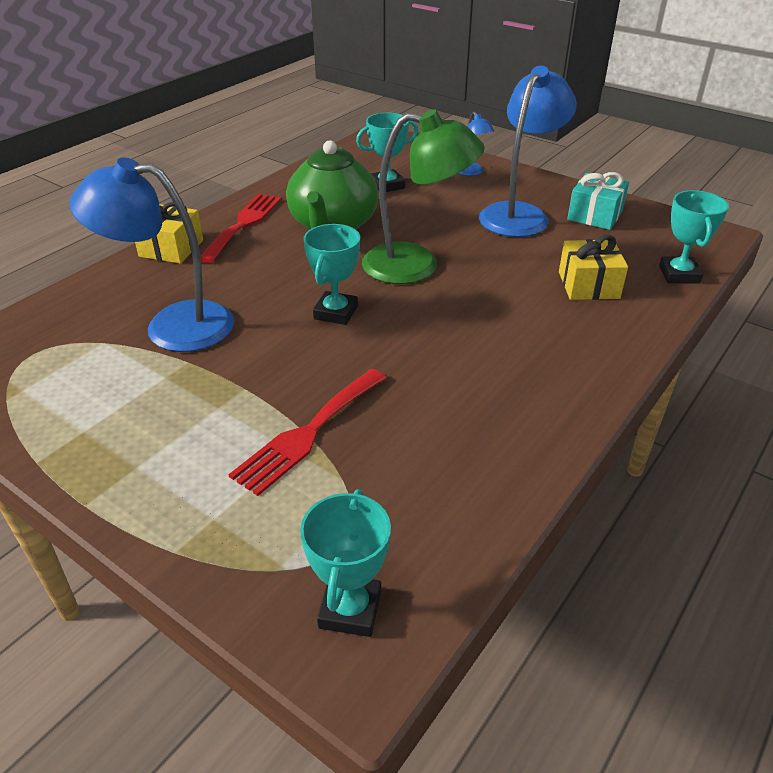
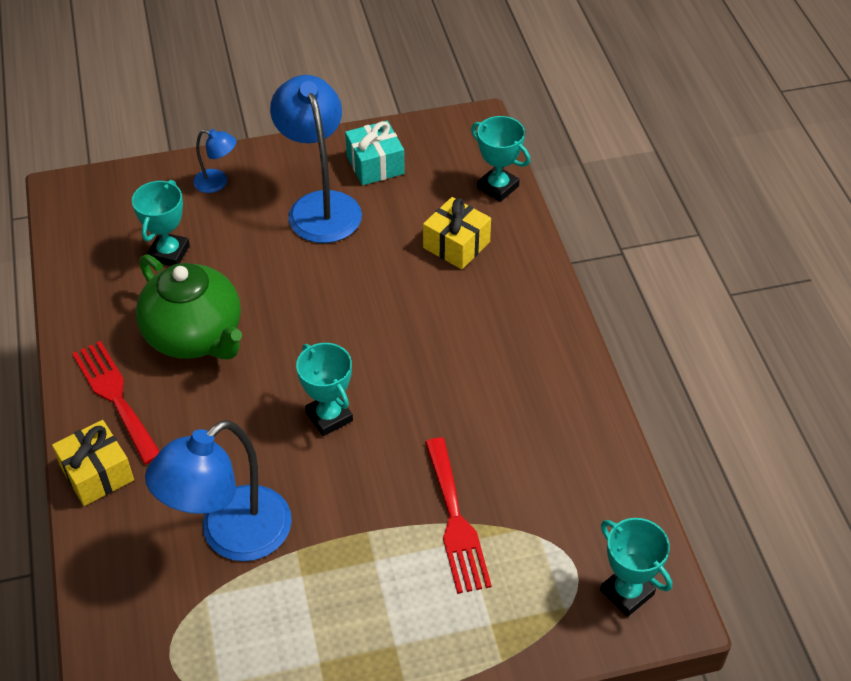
camera: 50 degrees left, 10 degrees up
(417, 265) = (320, 323): green lamp -> none

